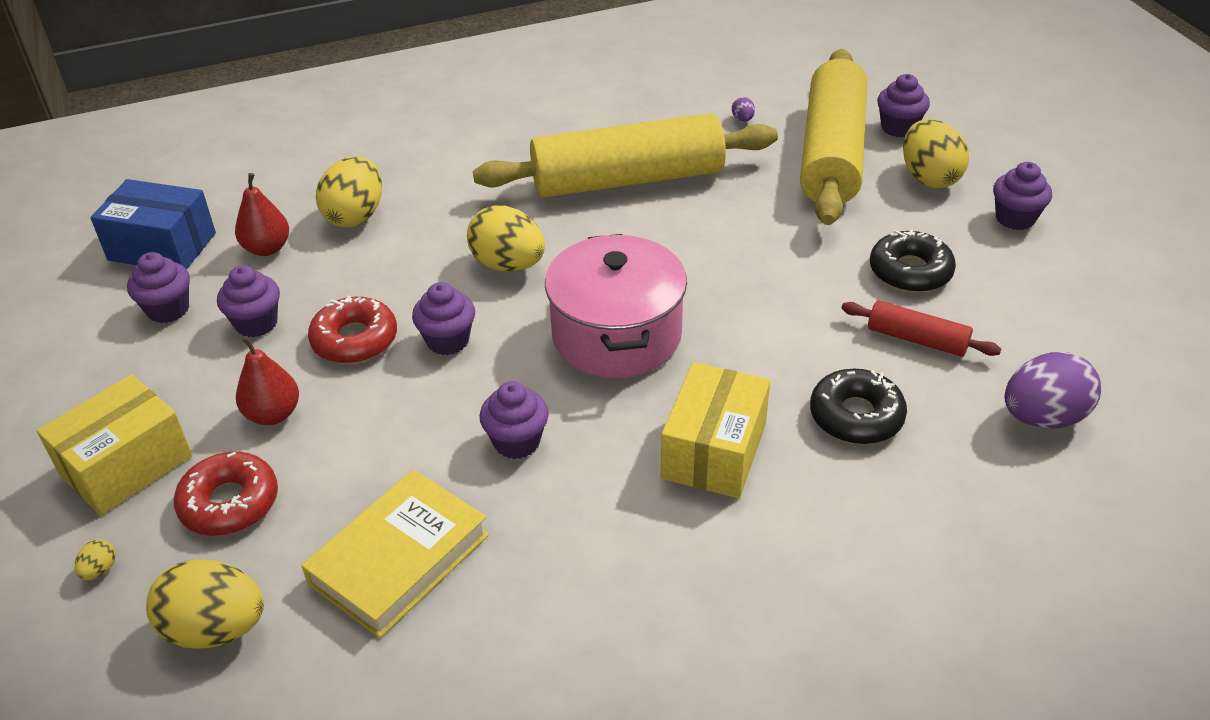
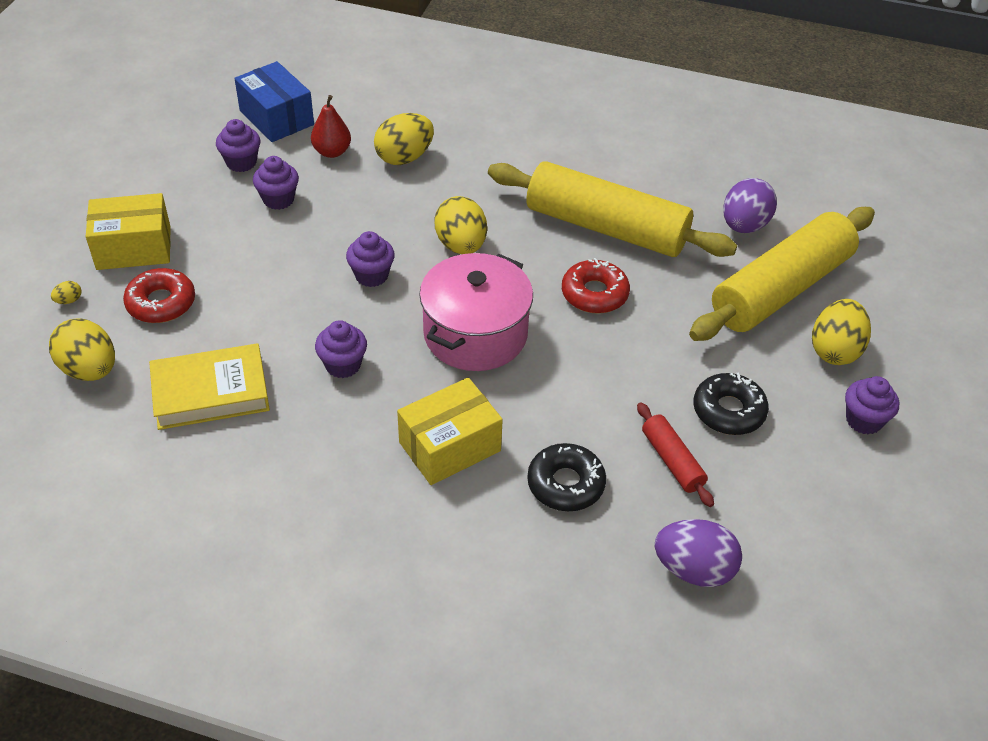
camera: 35 degrees right, 5 degrees up
(273, 414) = (232, 263): red pear -> none
(355, 340) = (320, 243): red donut -> red donut (594, 294)
(742, 119) = (744, 225): purple egg -> purple egg, size x2.42
(898, 128) = (861, 297): purple cupcake -> none

